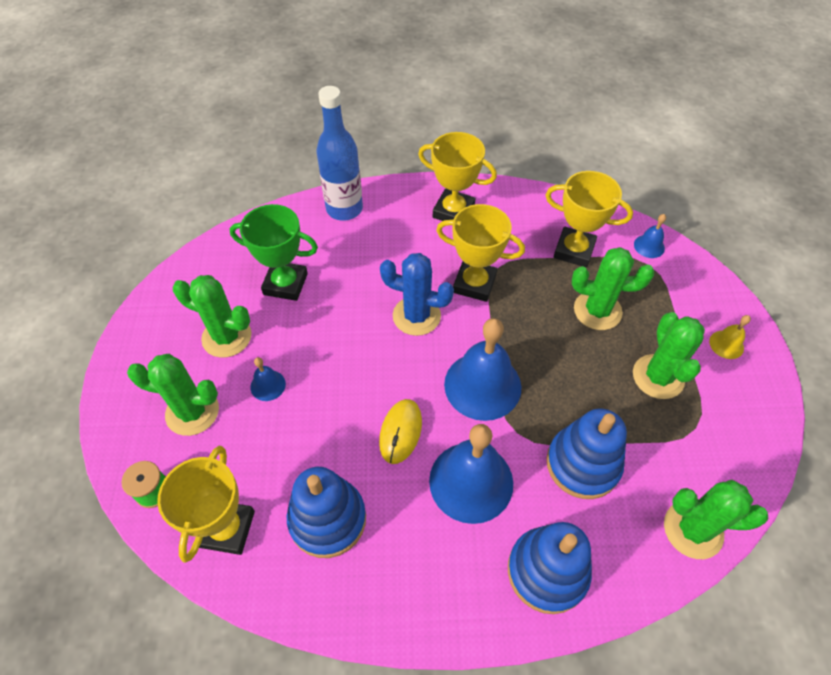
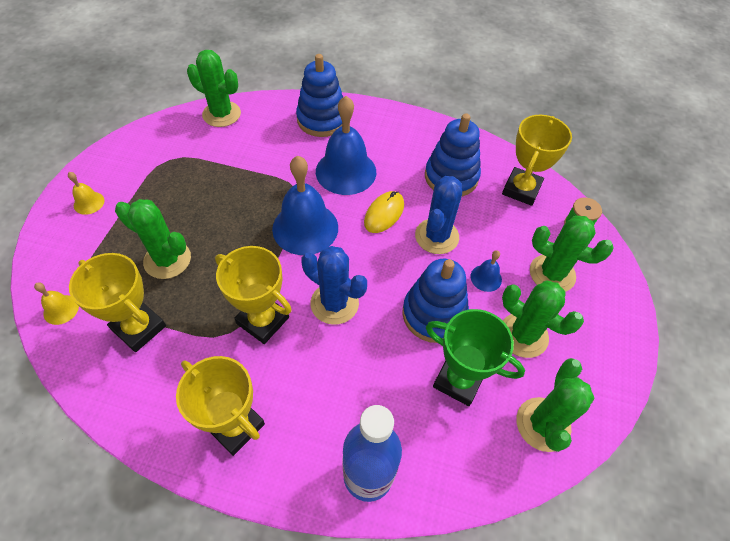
camera: 165 degrees left, 0 degrees up
(330, 420) = (436, 236): none -> blue cactus
(582, 464) = (264, 161): blue stacking toy -> blue stacking toy (434, 314)
(649, 246) = (61, 309): blue bell -> yellow bell
(658, 377) = (164, 196): green cactus -> green cactus (543, 424)

